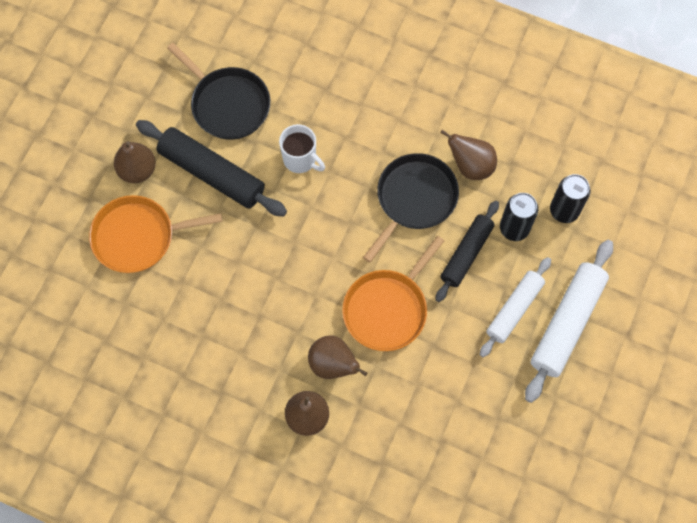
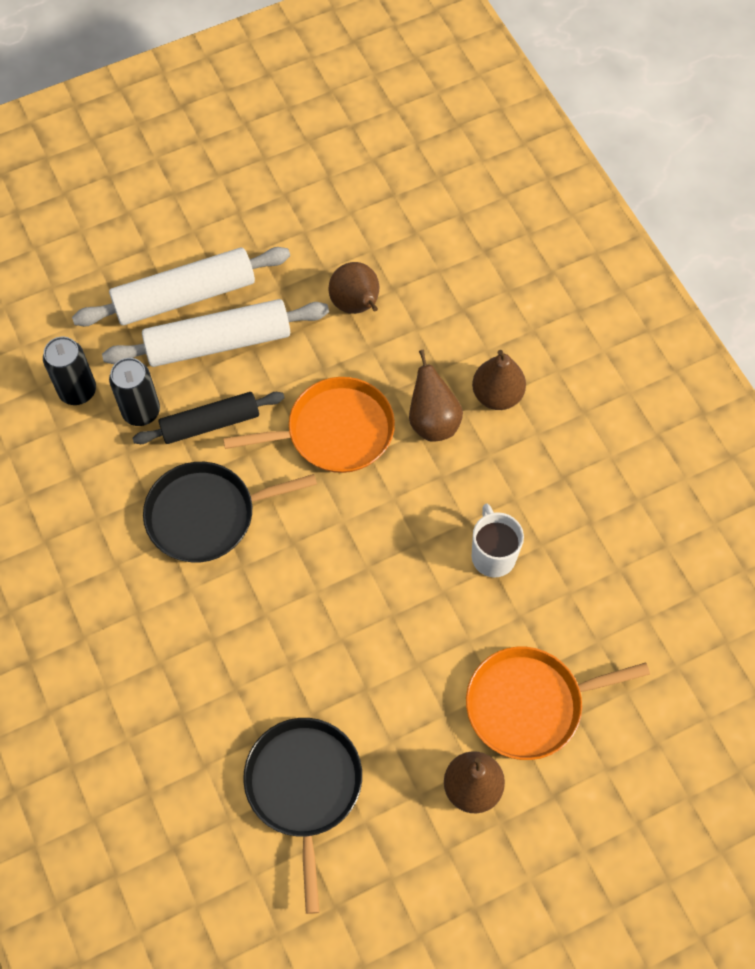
camera: 140 degrees left, 5 degrees down
(138, 237) = (530, 704): orange pan -> orange pan turned 135 degrees clockwise
(212, 173) = (391, 714): black rolling pin -> none
(300, 160) = (282, 652): white mug -> white mug (493, 555)
(470, 166) = (117, 503): brown pear -> brown pear (356, 305)
(514, 309) = (218, 342): white rolling pin -> white rolling pin, size x1.50

